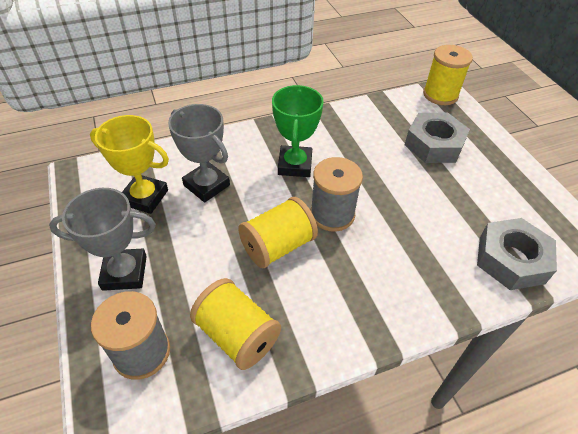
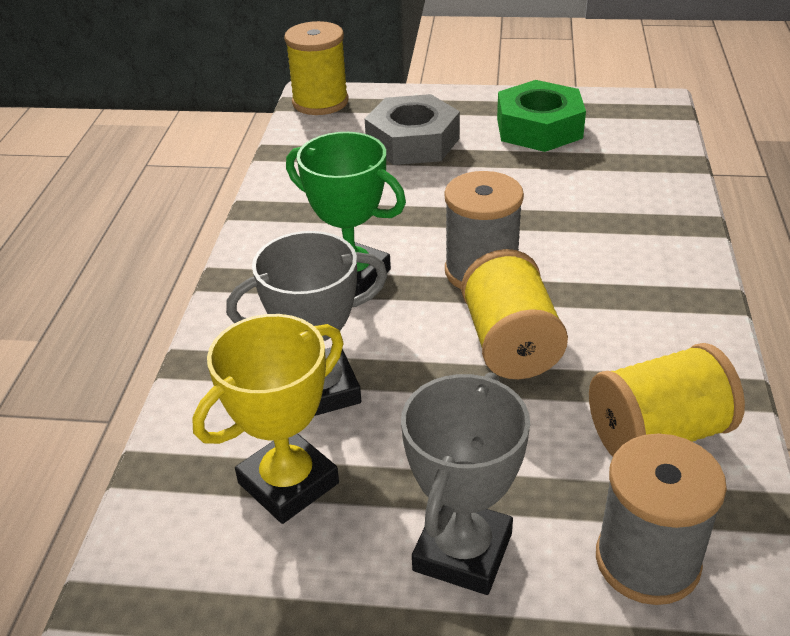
camera: 60 degrees left, 10 degrees down
(502, 195) = (539, 128): none -> green nut
(511, 259) = (641, 160): grey nut -> none

